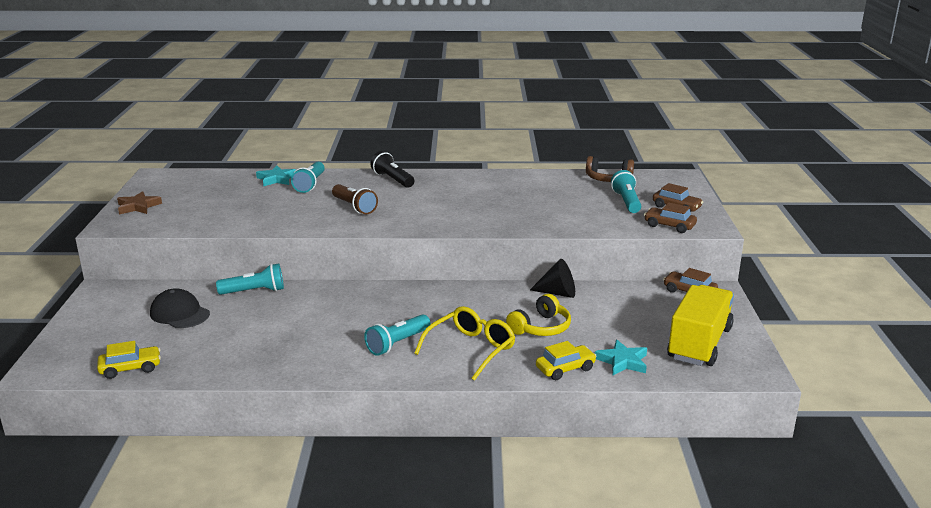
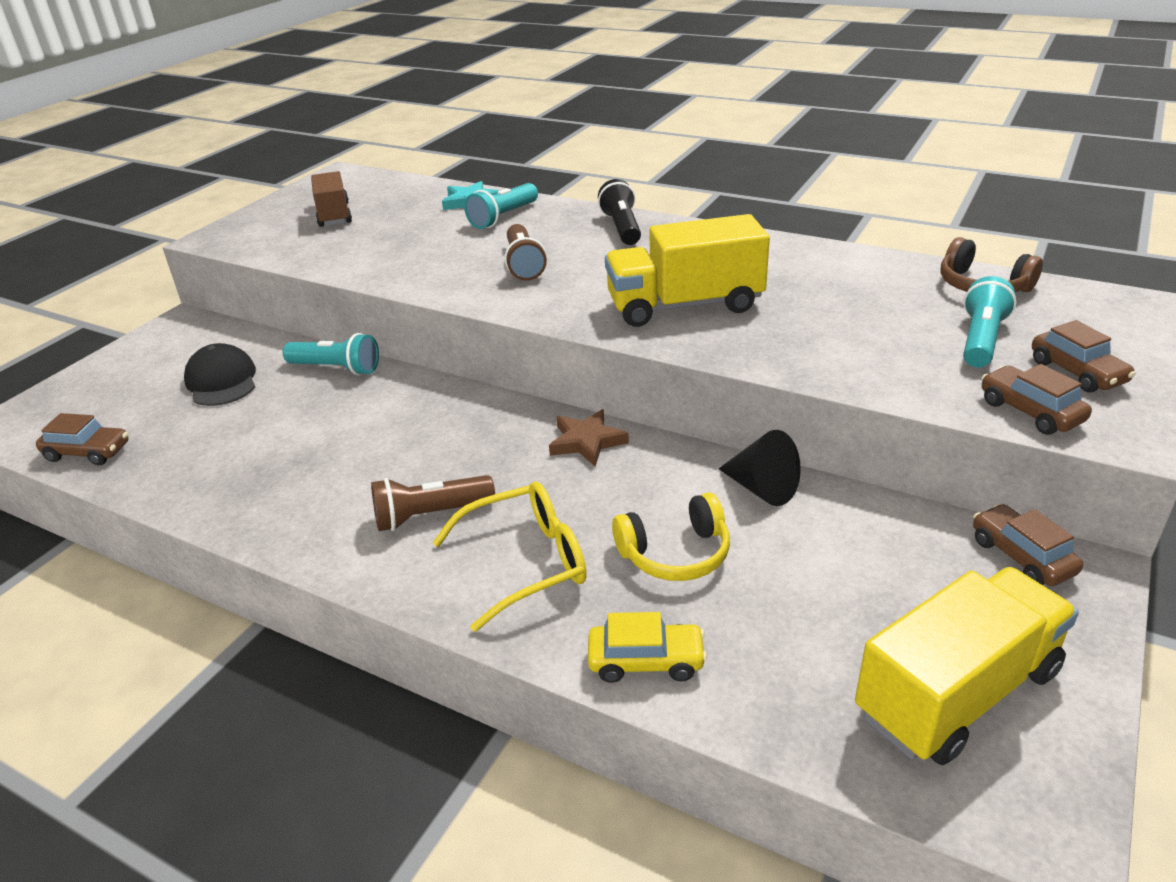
camera: 30 degrees right, 10 degrees up
(130, 368) = (88, 452): yellow car -> brown car
(138, 206) = (272, 215): brown star -> brown star (587, 442)
(186, 200) = (334, 215): none -> brown truck
(397, 343) = (430, 515): turquoise flashlight -> brown flashlight
(470, 211) = (684, 305): none -> yellow truck
(622, 361) = (765, 682): turquoise star -> none

